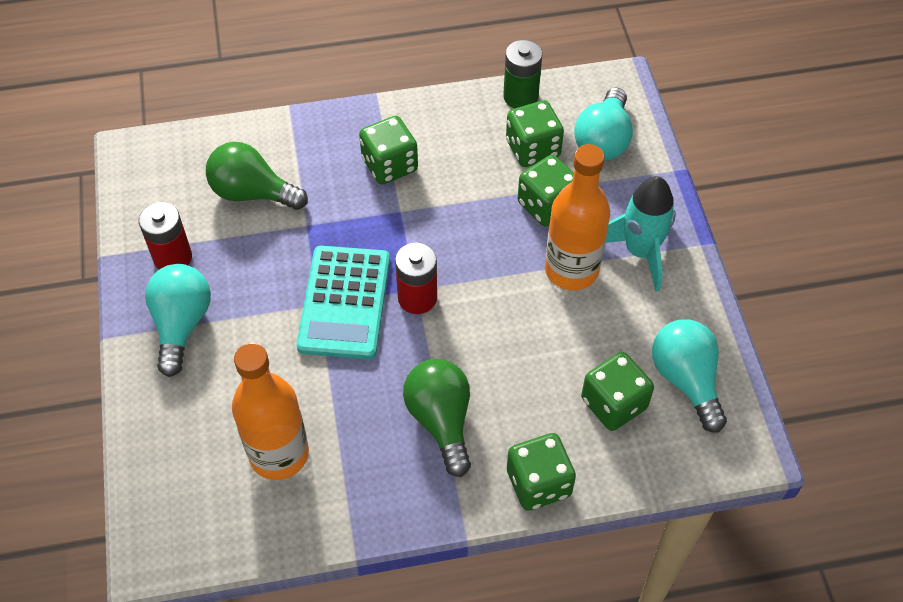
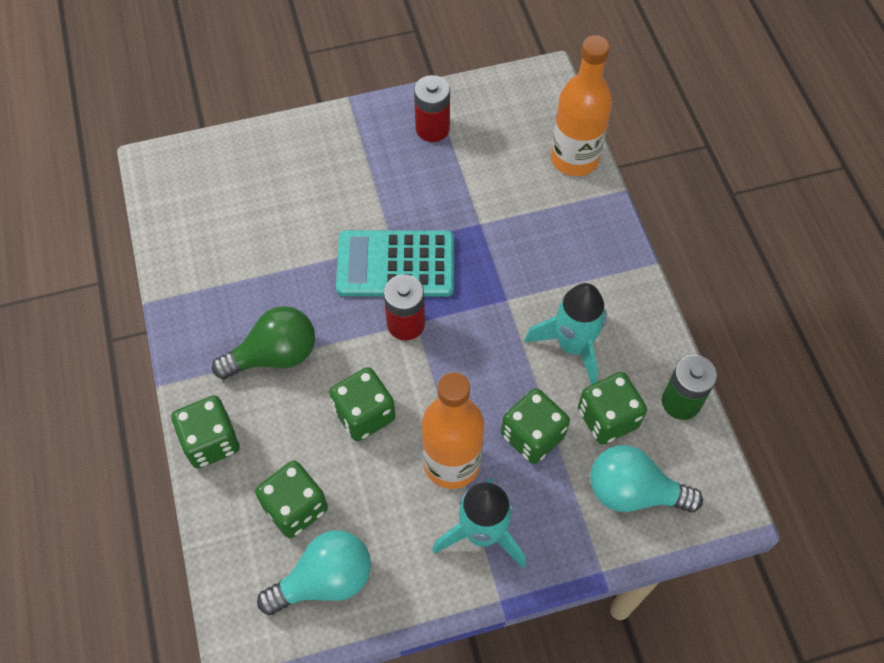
camera: 85 degrees right, 5 degrees up
(181, 324) = (364, 147): turquoise light bulb -> none
(252, 193) = (511, 176): green light bulb -> none
(279, 454) = (241, 235): orange bottle -> orange bottle (574, 159)
(389, 165) = (563, 284): green dice -> green dice (364, 414)
(457, 165) = (572, 346): none -> turquoise rocket

